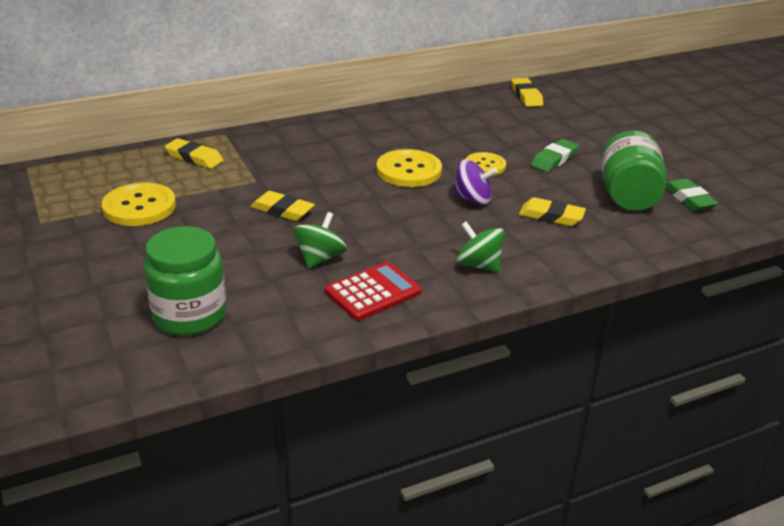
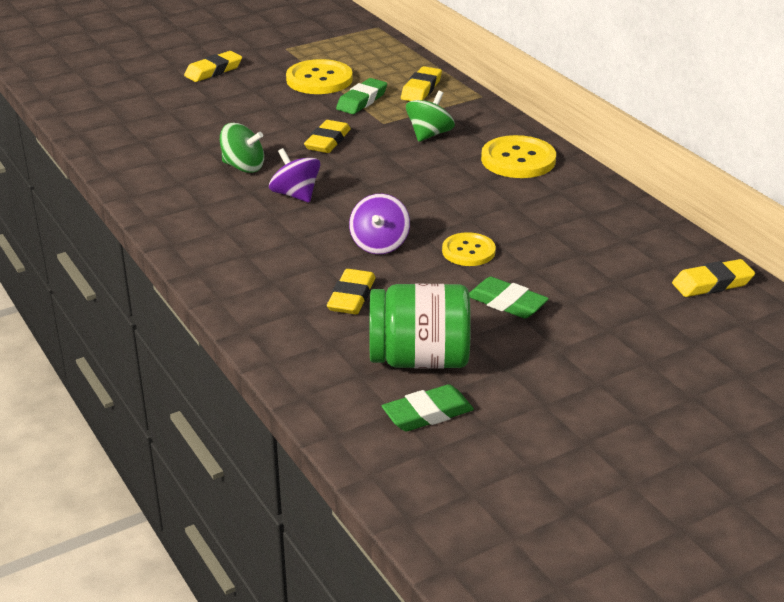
camera: 85 degrees right, 0 degrees up
(71, 271) = (213, 71): none -> yellow eraser
(190, 315) = (153, 122): green jar -> none
(203, 188) = (362, 101): none -> green eraser
(373, 292) = (188, 196): red calculator -> none
(383, 232) = (295, 195): none -> purple spinning top
(409, 170) = (436, 202): yellow button -> yellow button (518, 160)
(478, 265) = (239, 250): green spinning top -> green spinning top (429, 134)

